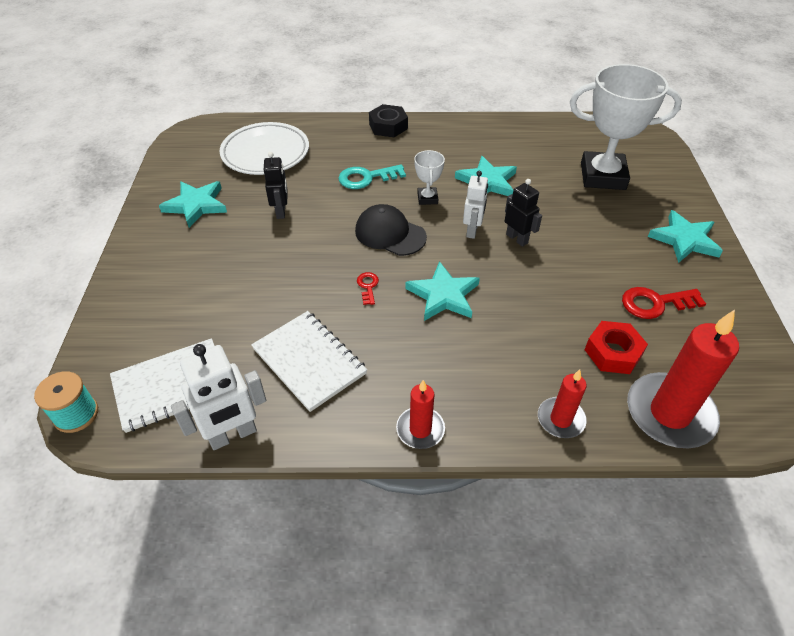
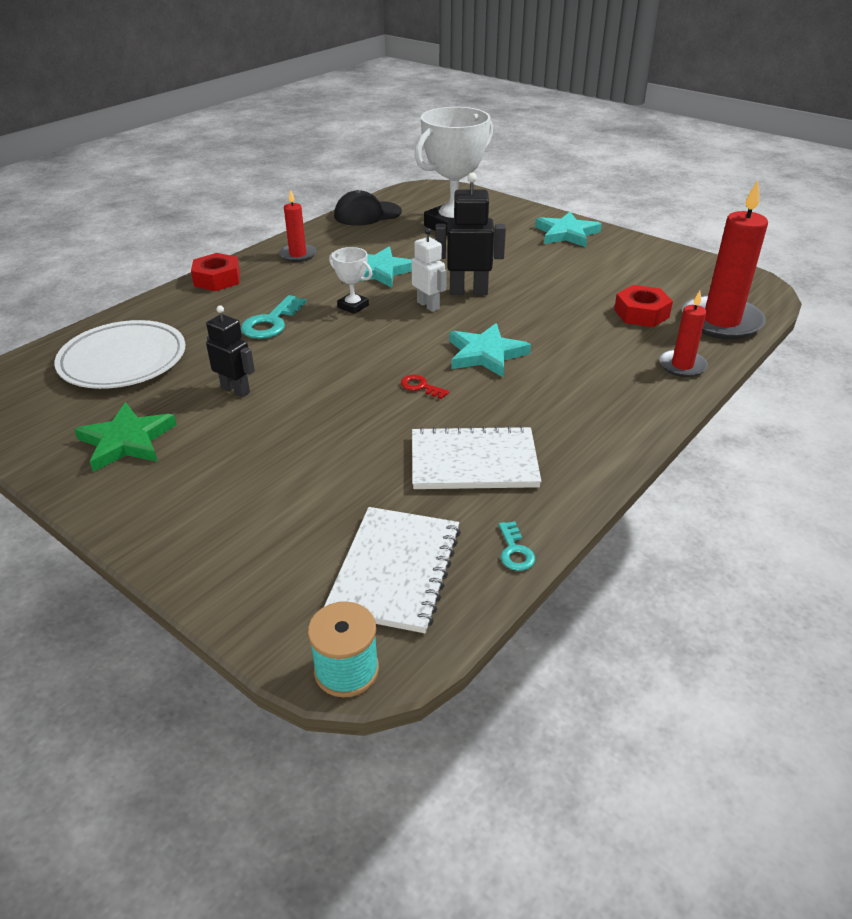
camera: 50 degrees left, 10 degrees down
(196, 205) = (127, 441): turquoise star -> green star
(233, 435) = (515, 551): white robot -> turquoise key
(388, 126) = (217, 279): black nut -> red nut
(390, 234) = (369, 345): black cap -> black cap (367, 214)
(420, 429) = (624, 435): red candle -> red candle (298, 255)
(517, 238) = (468, 291): black robot -> black robot, size x1.51
(655, 303) = (614, 274): red key -> none

